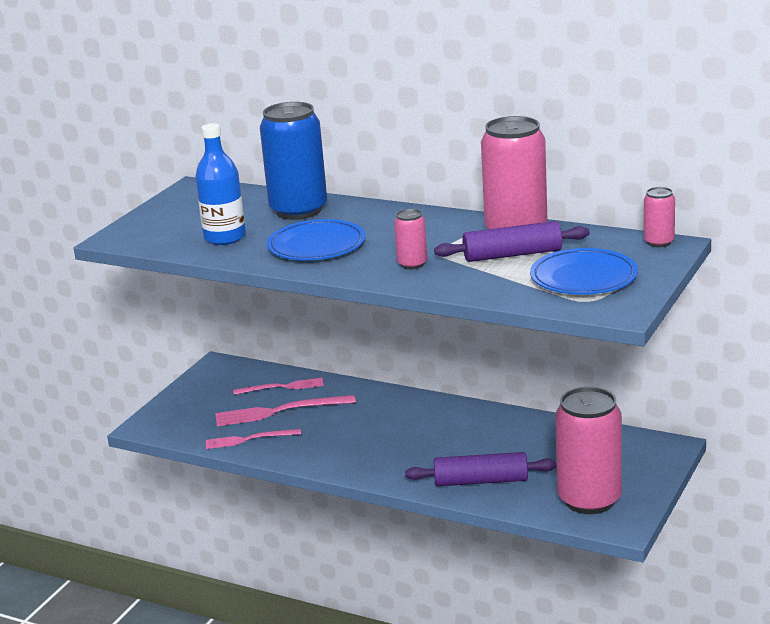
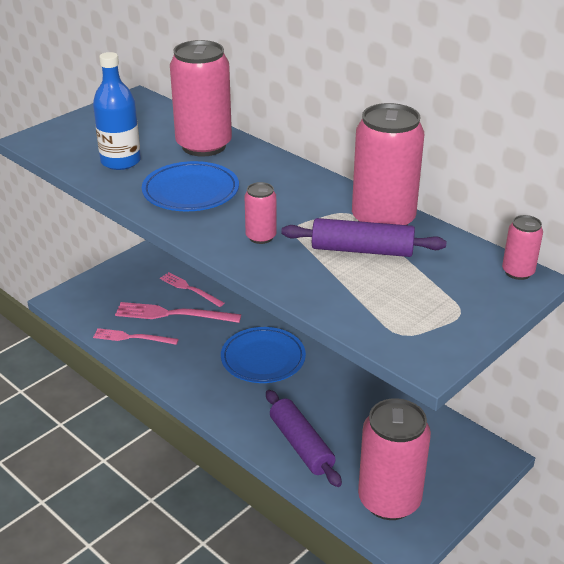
camera: 15 degrees right, 10 degrees up
(282, 387) = (189, 289): pink fork -> pink fork turned 150 degrees counterclockwise
(298, 210) = (204, 146): blue can -> pink can
(481, 481) = (301, 445): purple rolling pin -> purple rolling pin turned 45 degrees clockwise
(583, 278) = (415, 301): blue plate -> blue plate (263, 359)

